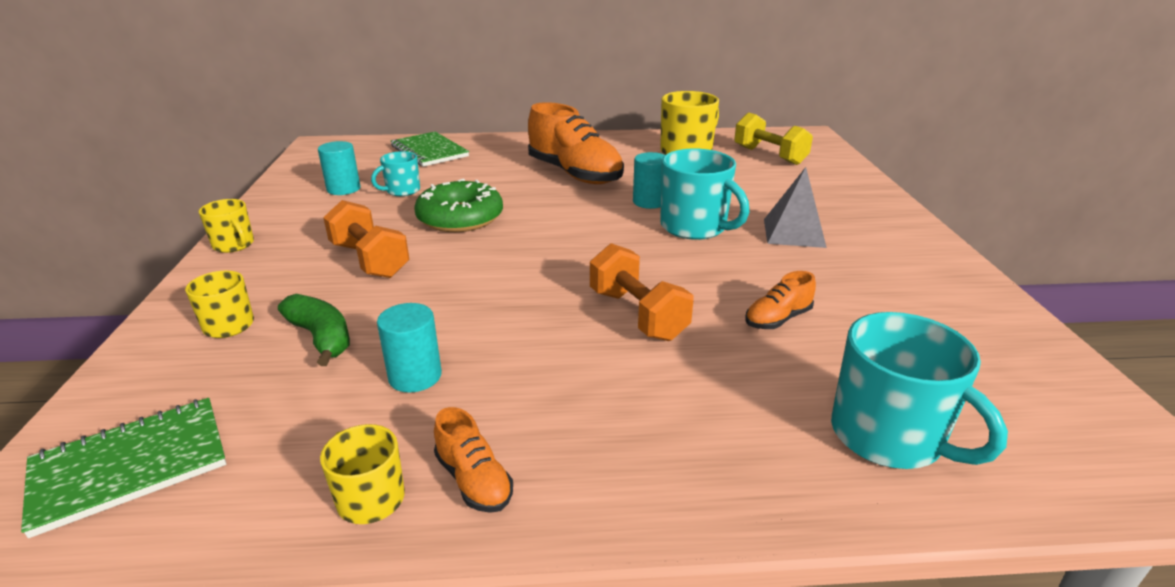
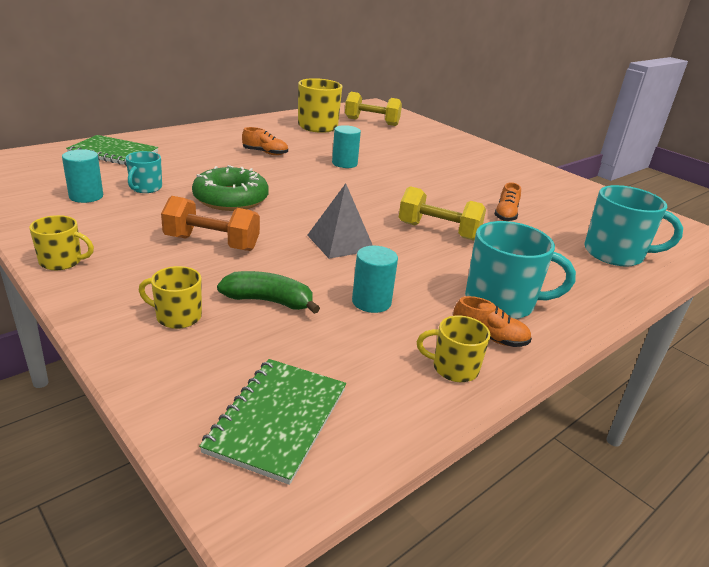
camera: 40 degrees left, 0 degrees up
(574, 174) = (265, 153): orange shoe -> orange shoe, size x0.46
(637, 315) = (438, 231): orange dumbbell -> yellow dumbbell
(695, 227) = (394, 174): turquoise mug -> turquoise mug (501, 302)
(793, 233) = (449, 167): grey pyramid -> grey pyramid (340, 242)

